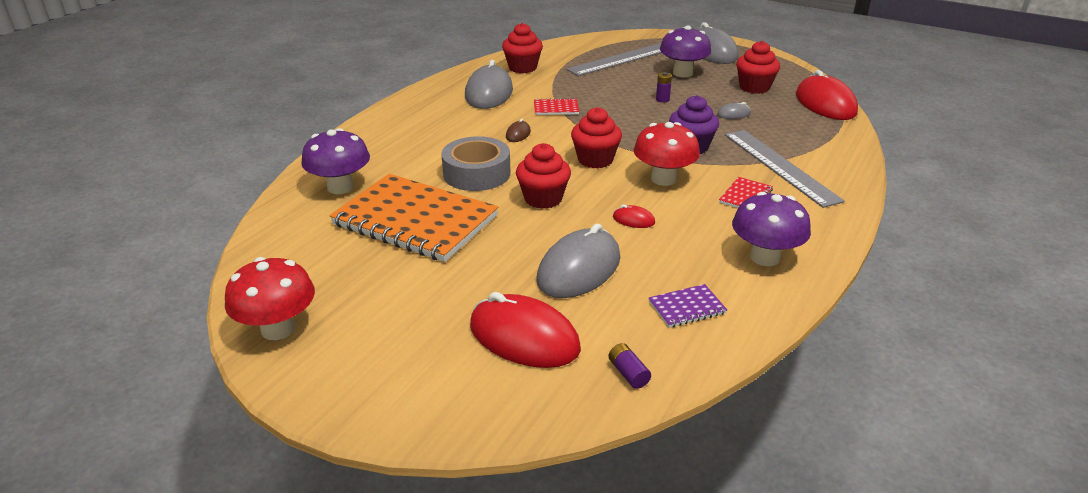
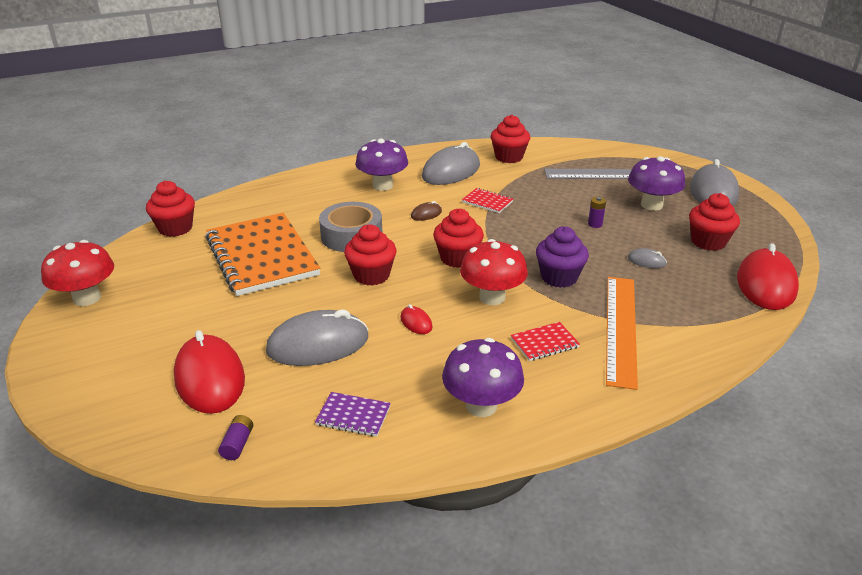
camera: 35 degrees right, 0 degrees up
(278, 229) = (175, 228): none -> red cupcake
(340, 187) = (249, 212): purple mushroom -> purple mushroom (382, 185)
(780, 166) = (621, 328): grey ruler -> orange ruler

